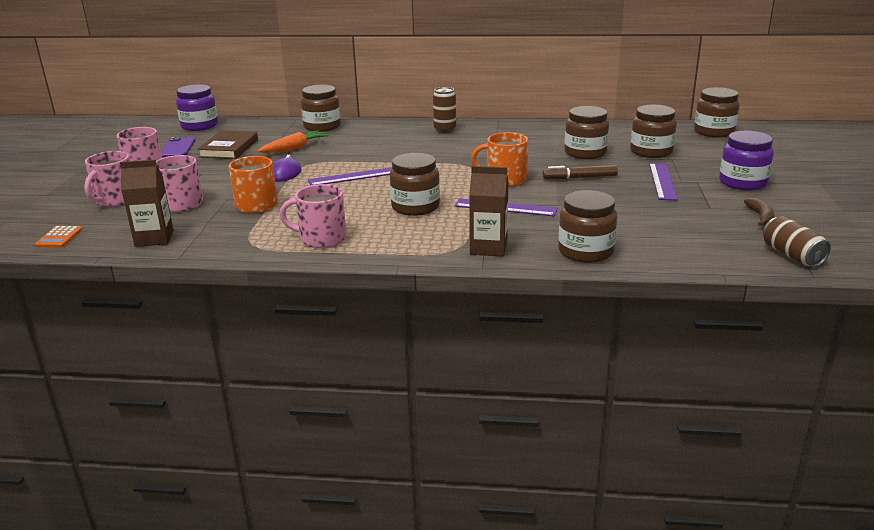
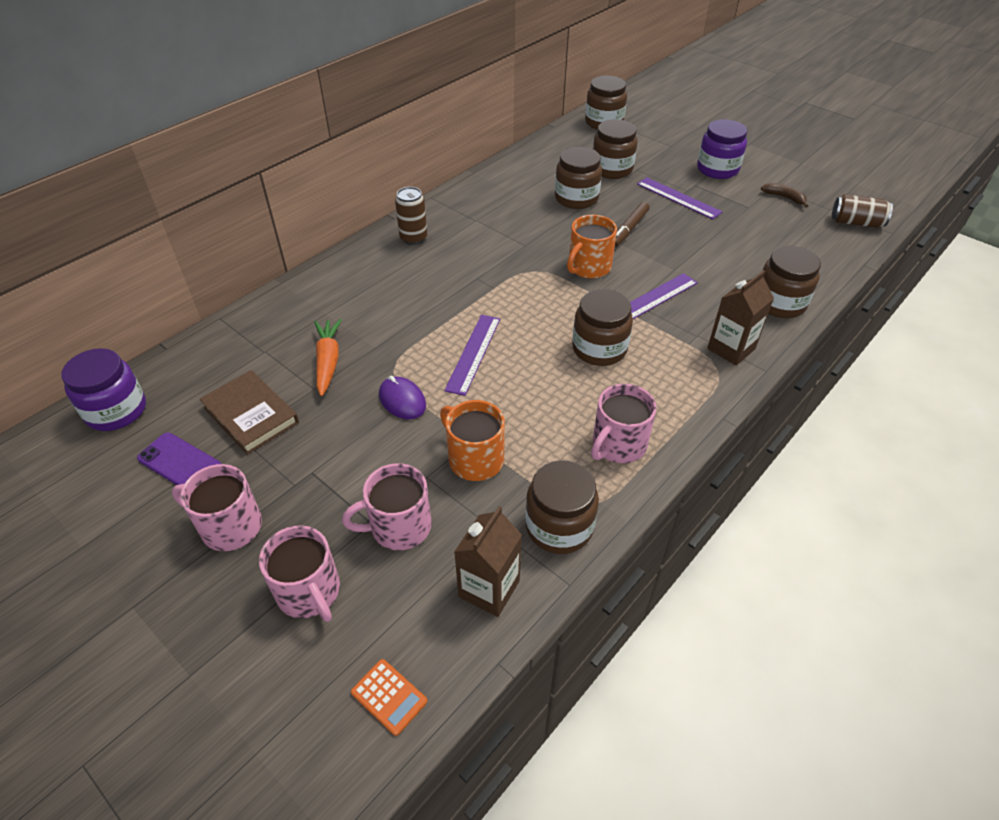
camera: 55 degrees left, 20 degrees up
(322, 126) = (281, 311): brown jar -> brown jar (559, 526)

